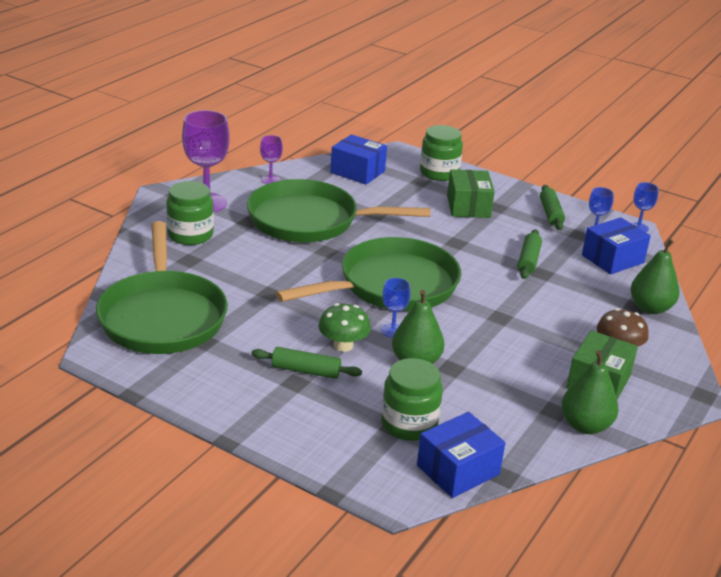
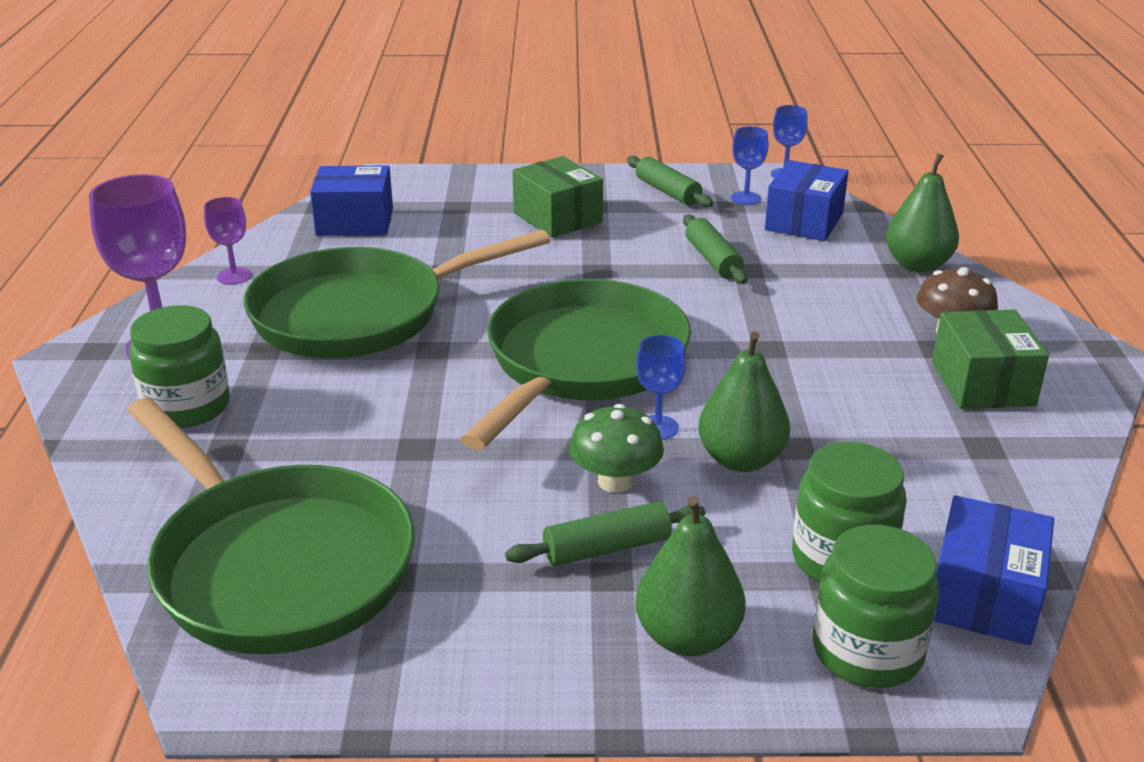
camera: 30 degrees left, 0 degrees up
(439, 173) = (469, 187): green jar -> green jar (867, 651)
(585, 425) = (1042, 449): green pear -> green pear (687, 637)

